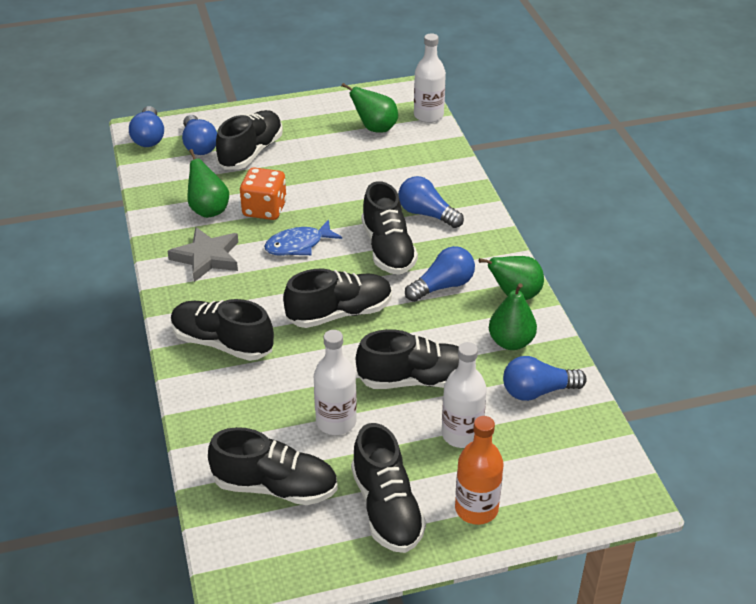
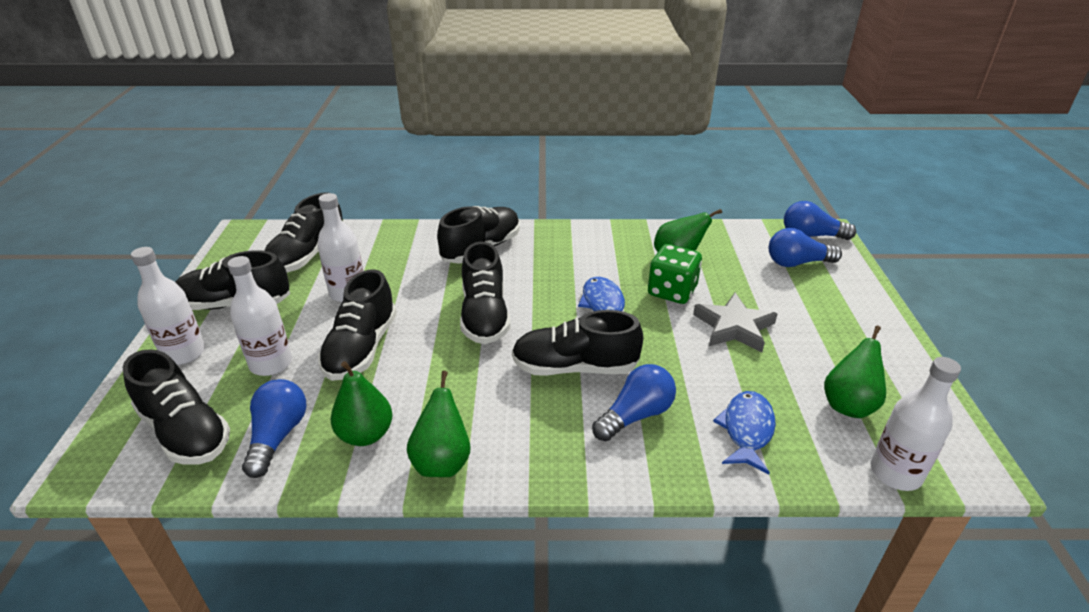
camera: 105 degrees right, 5 degrees down
(207, 257) = (601, 251): grey star -> grey star (734, 327)
(251, 152) = (783, 294): black shoe -> black shoe (185, 431)
(264, 209) = (672, 291): orange dice -> green dice
(418, 167) = (747, 430): none -> blue fish
(443, 286) = (490, 399): blue light bulb -> none
(476, 509) = (184, 353): orange bottle -> white bottle

